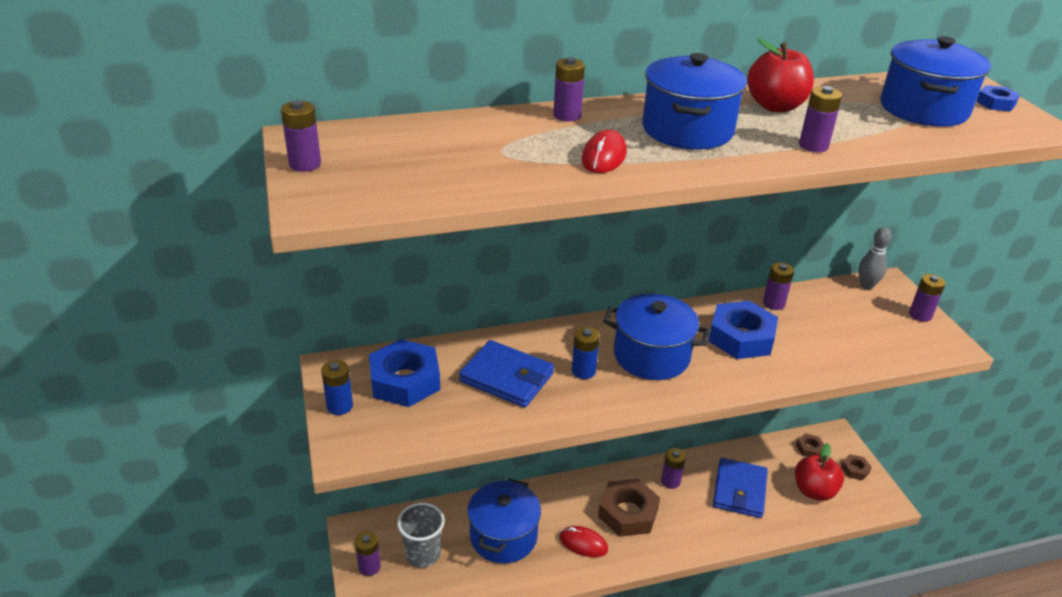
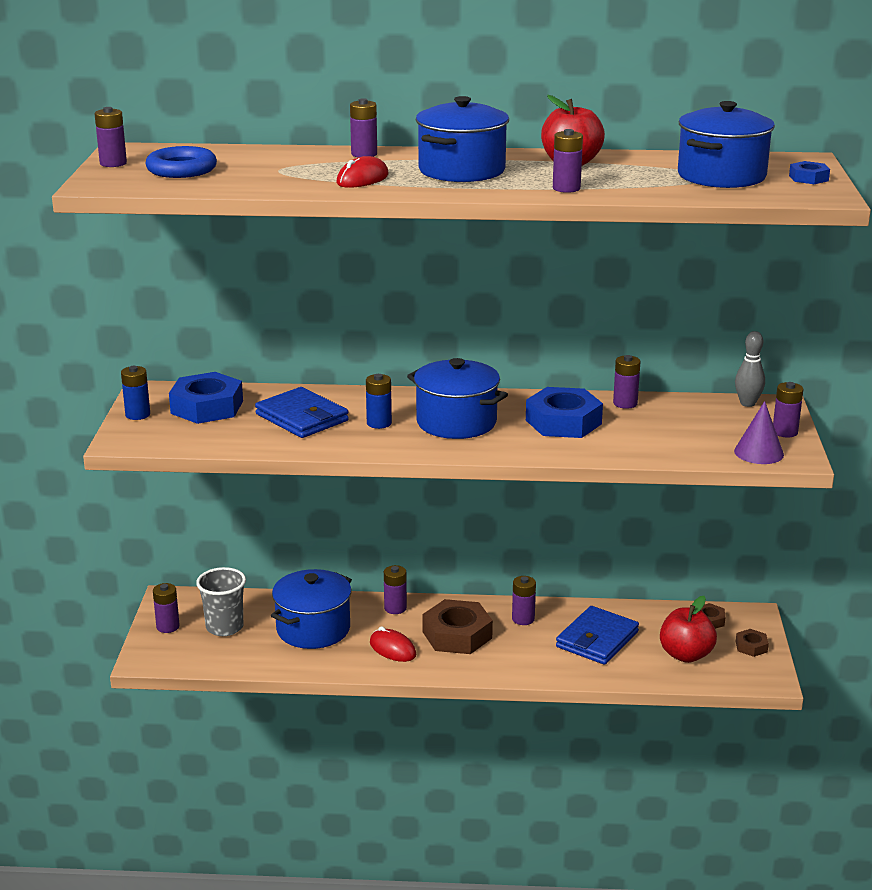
camera: 20 degrees right, 10 degrees down
(394, 165) = (181, 170): none -> blue ring
(561, 494) = (395, 608): none -> purple battery
(920, 345) = (759, 452): none -> purple cone

